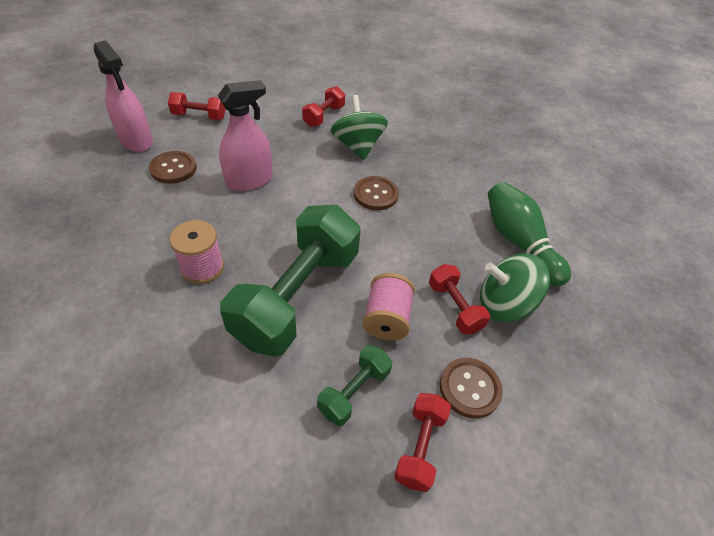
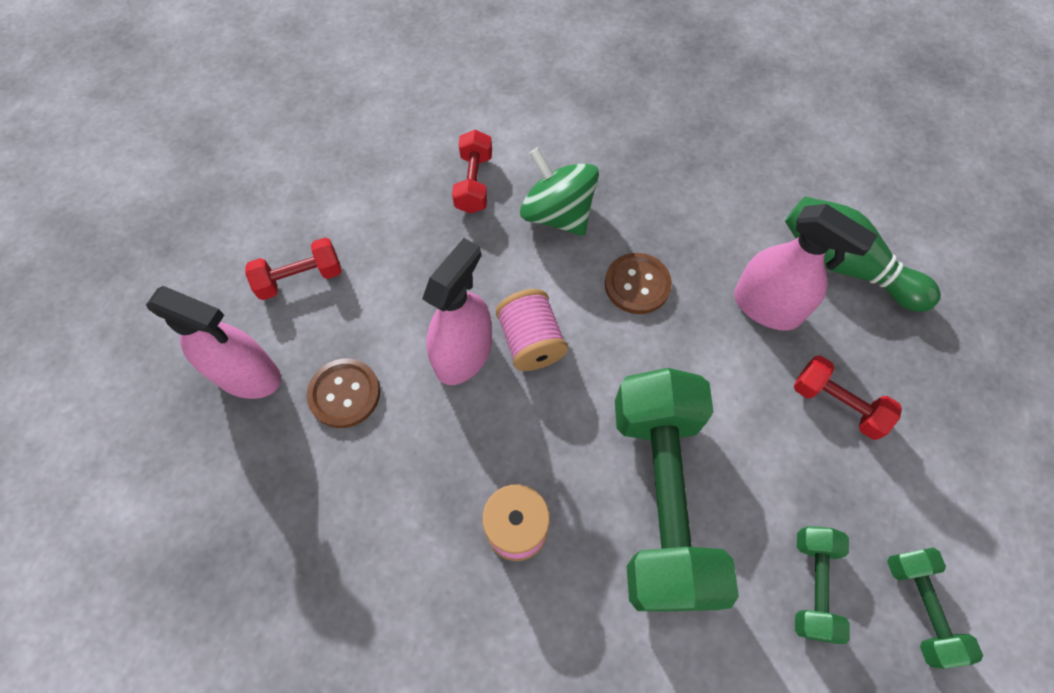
camera: 25 degrees left, 15 degrees up
(386, 319) = (778, 466): pink spool -> pink spool (531, 341)
(420, 447) = (919, 607): red dumbbell -> green dumbbell
(448, 239) = (766, 307): none -> pink spray bottle
(469, 388) = (919, 502): brown button -> none
(504, 304) = (883, 367): green spinning top -> none

